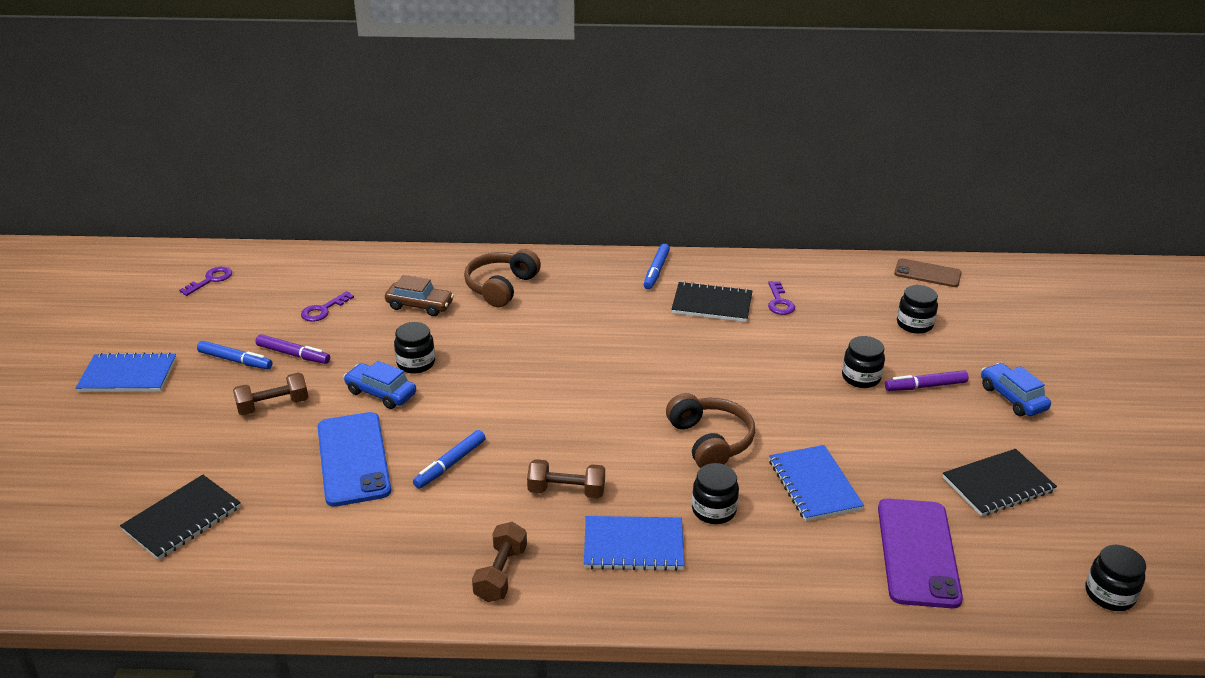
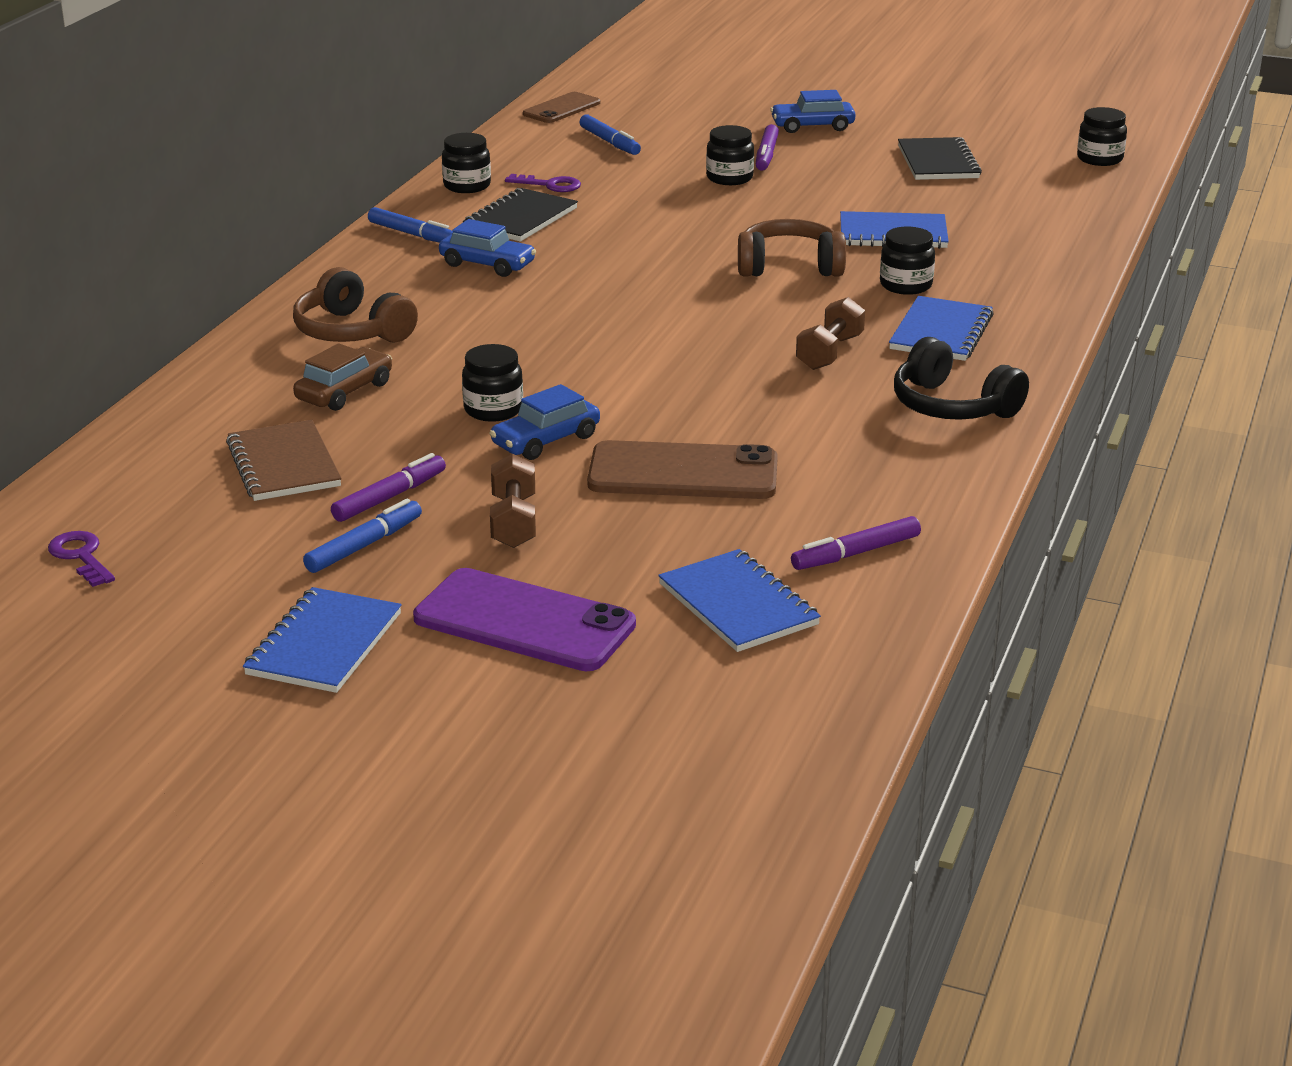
camera: 70 degrees left, 5 degrees down
(182, 519) = (738, 604): black notebook -> blue notebook
(257, 561) = (856, 553): none -> purple marker
(323, 310) = (283, 464): purple key -> brown notebook
(353, 459) = (683, 473): blue phone -> brown phone
(450, 464) = (736, 412): blue marker -> blue marker (610, 142)
(501, 574) = (952, 406): brown dumbbell -> black headphones
(627, 309) = (487, 264): none -> blue car
(914, 324) = (653, 135): black jar -> black jar (467, 186)
(917, 552) = (1014, 213): purple phone -> purple phone (524, 622)

